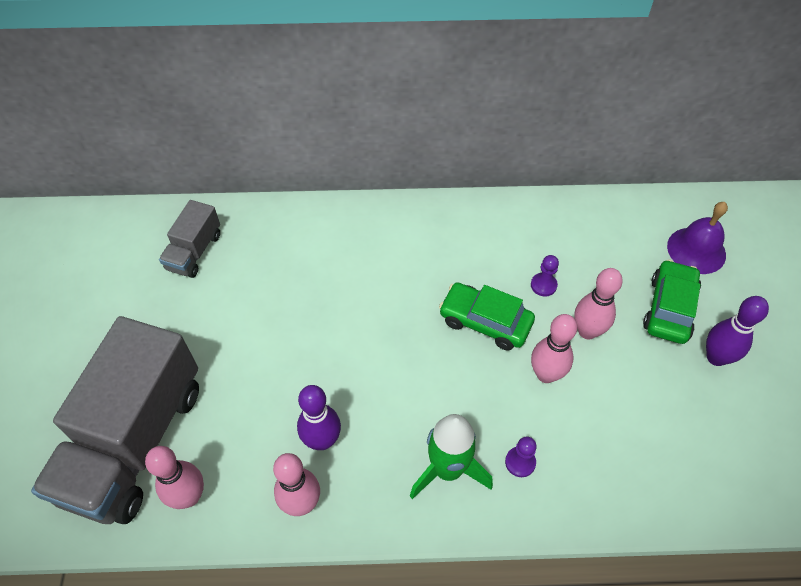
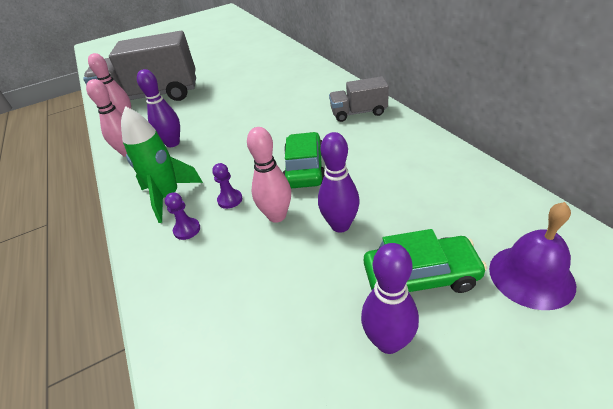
camera: 70 degrees right, 15 degrees down
(194, 251) = (274, 64): grey truck -> grey truck (358, 113)
(543, 285) = (367, 184): purple pawn -> purple pawn (230, 200)
(587, 331) = (340, 225): pink bowling pin -> purple bowling pin

